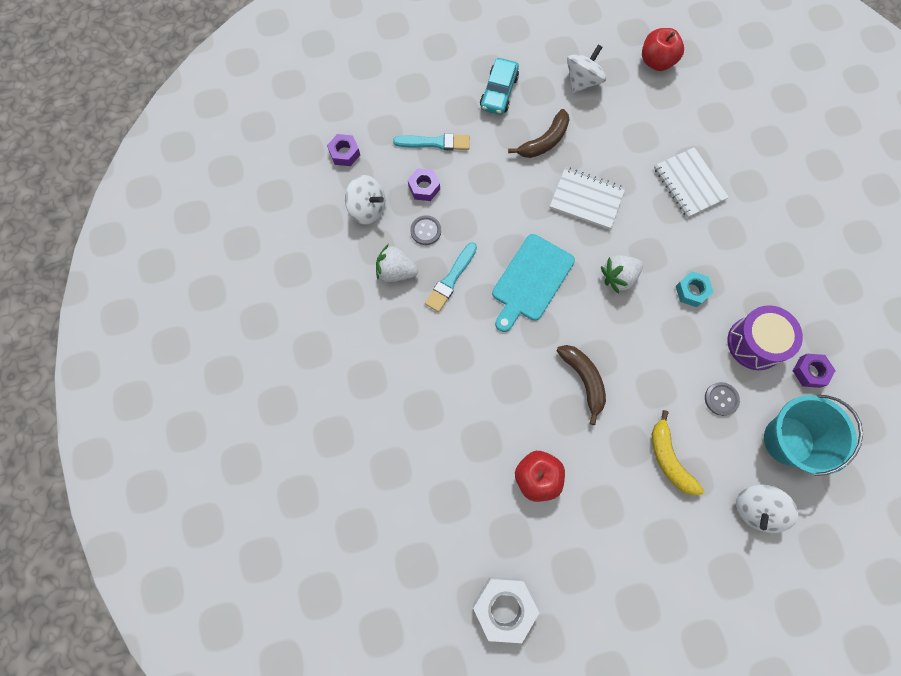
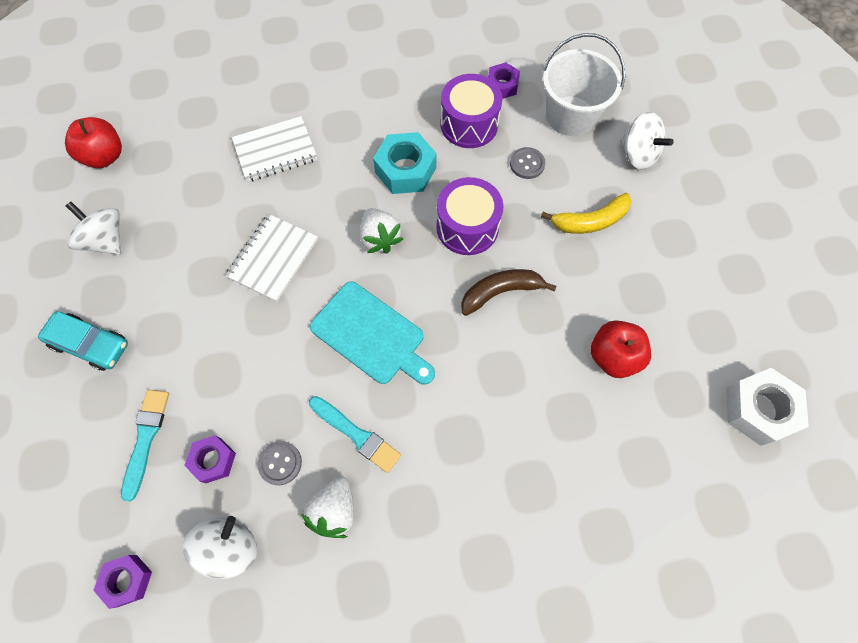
camera: 85 degrees left, 5 degrees down
(544, 141) = (181, 296): brown banana -> none
(642, 348) = (467, 227): none -> purple drum
(691, 291) = (405, 170): turquoise nut -> turquoise nut, size x1.64
(788, 440) = (570, 116): turquoise bucket -> white bucket

